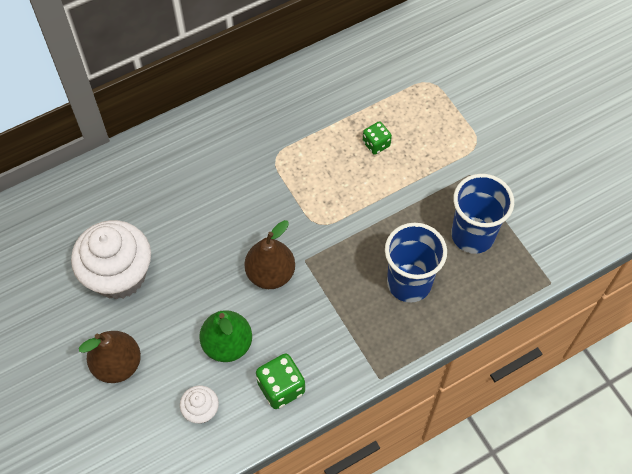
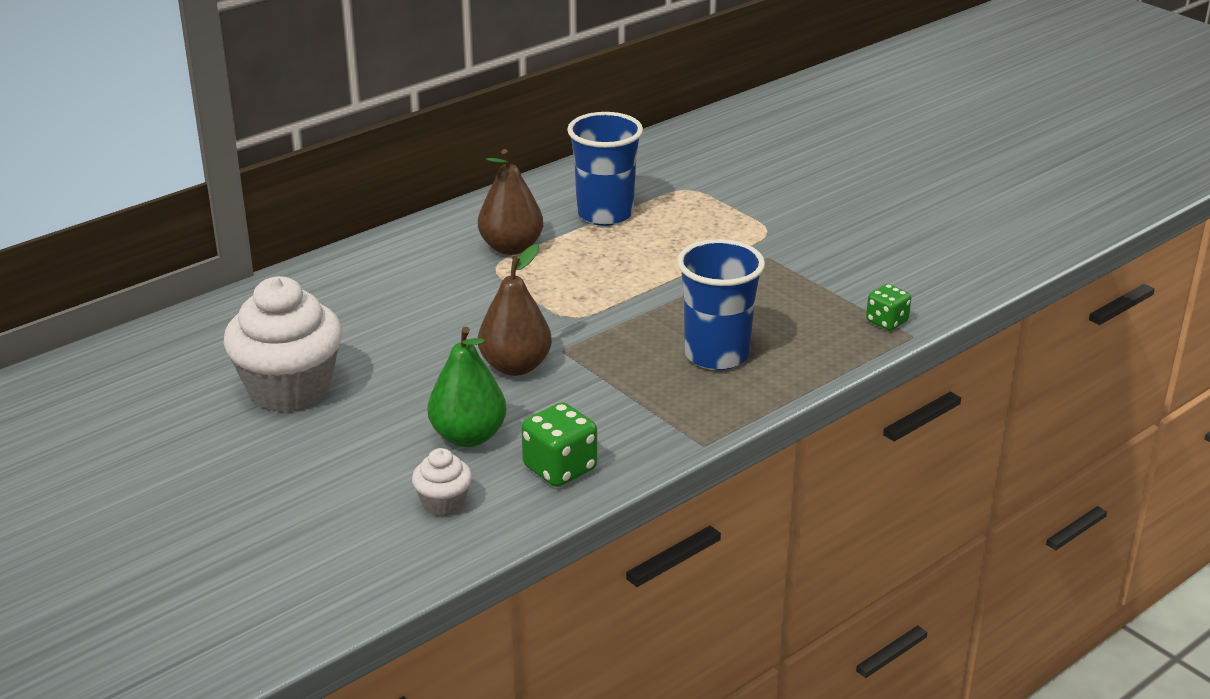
camera: 10 degrees left, 30 degrees down
(117, 364) = (304, 473): brown pear -> brown pear (511, 247)
(376, 144) = (632, 244): green dice -> green dice (887, 321)
(472, 235) = (790, 306): blue cup -> blue cup (605, 214)

